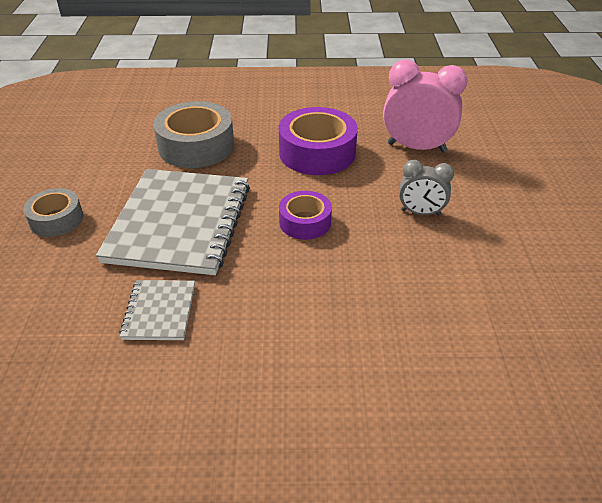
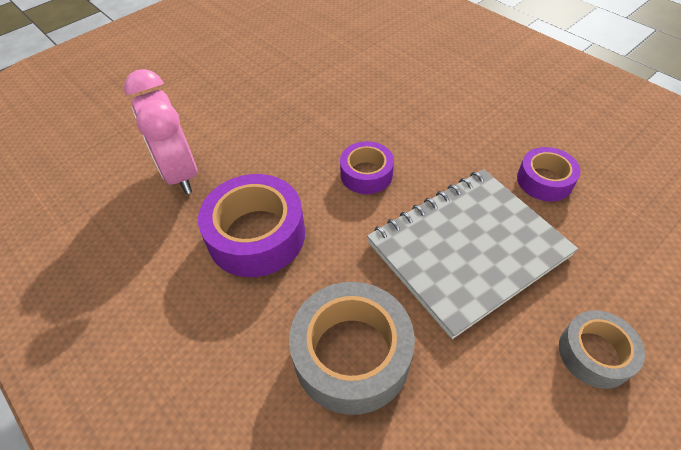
camera: 130 degrees left, 10 degrees up
(159, 311) = (544, 180): grey notebook -> purple tape
(421, 213) = (281, 124): grey clock -> none

